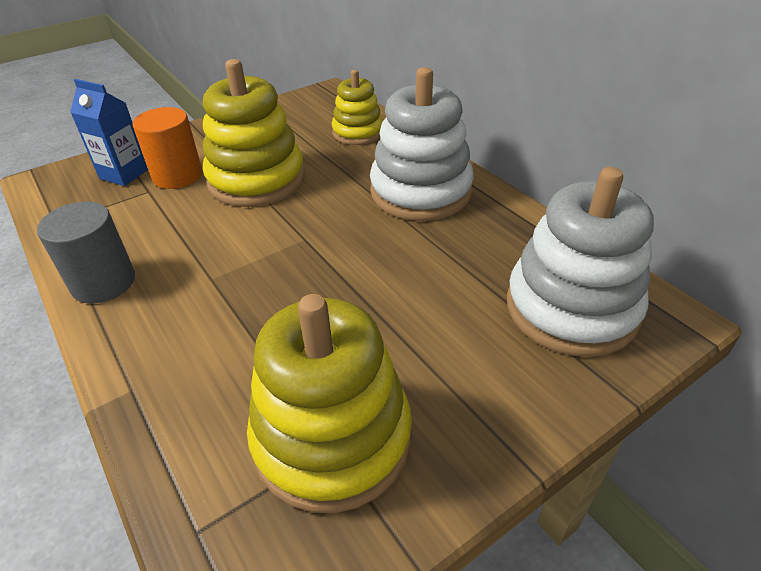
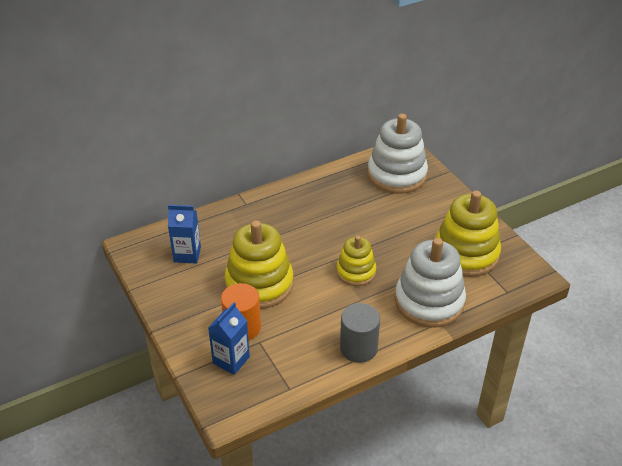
camera: 85 degrees left, 0 degrees up
(314, 124) = (187, 254): none -> blue carton
(358, 132) = (209, 232): yellow stacking toy -> yellow stacking toy (356, 272)
(420, 192) = (292, 210): white stacking toy -> white stacking toy (429, 302)

